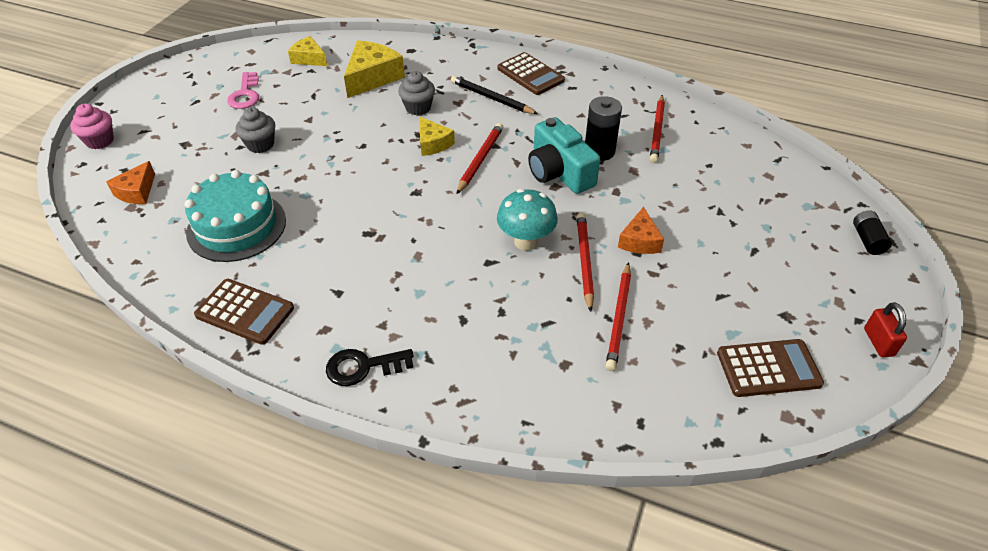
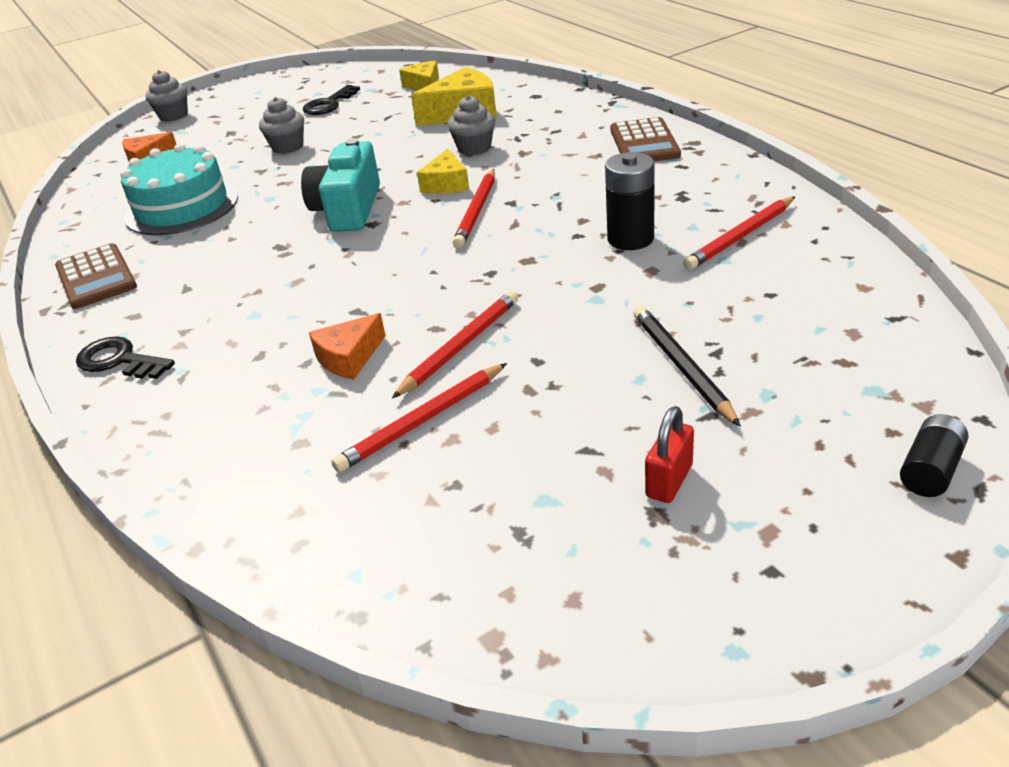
camera: 40 degrees right, 10 degrees down
(100, 141) = (173, 116): pink cupcake -> grey cupcake
(245, 94) = (329, 104): pink key -> black key
(480, 159) = (476, 211): red pencil -> red pencil turned 135 degrees clockwise
(491, 98) = (567, 156): black pencil -> black pencil (681, 366)
(526, 242) = (421, 304): turquoise mushroom -> none
(559, 172) = (551, 247): turquoise camera -> turquoise camera (348, 209)
(639, 241) = (557, 348): orange cheese -> orange cheese (349, 358)
(768, 368) = (541, 565): brown calculator -> none
(878, 342) = (769, 616): red padlock -> red padlock (669, 481)

